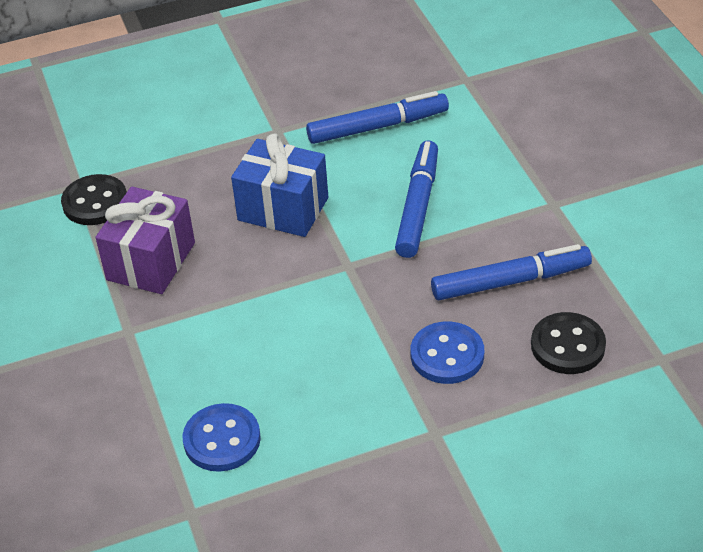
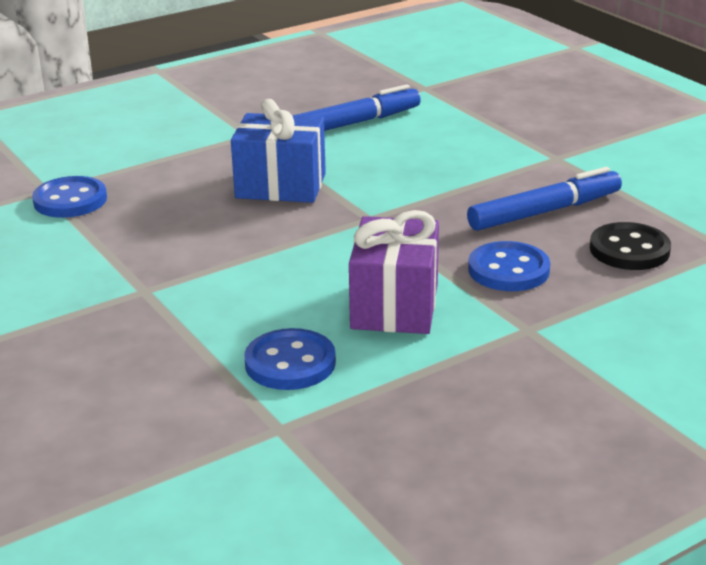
camera: 15 degrees left, 15 degrees down
(95, 202) = (70, 200): black button -> blue button
(151, 261) = (150, 236): purple gift -> purple gift (395, 306)
(418, 206) = (421, 171): blue marker -> none

